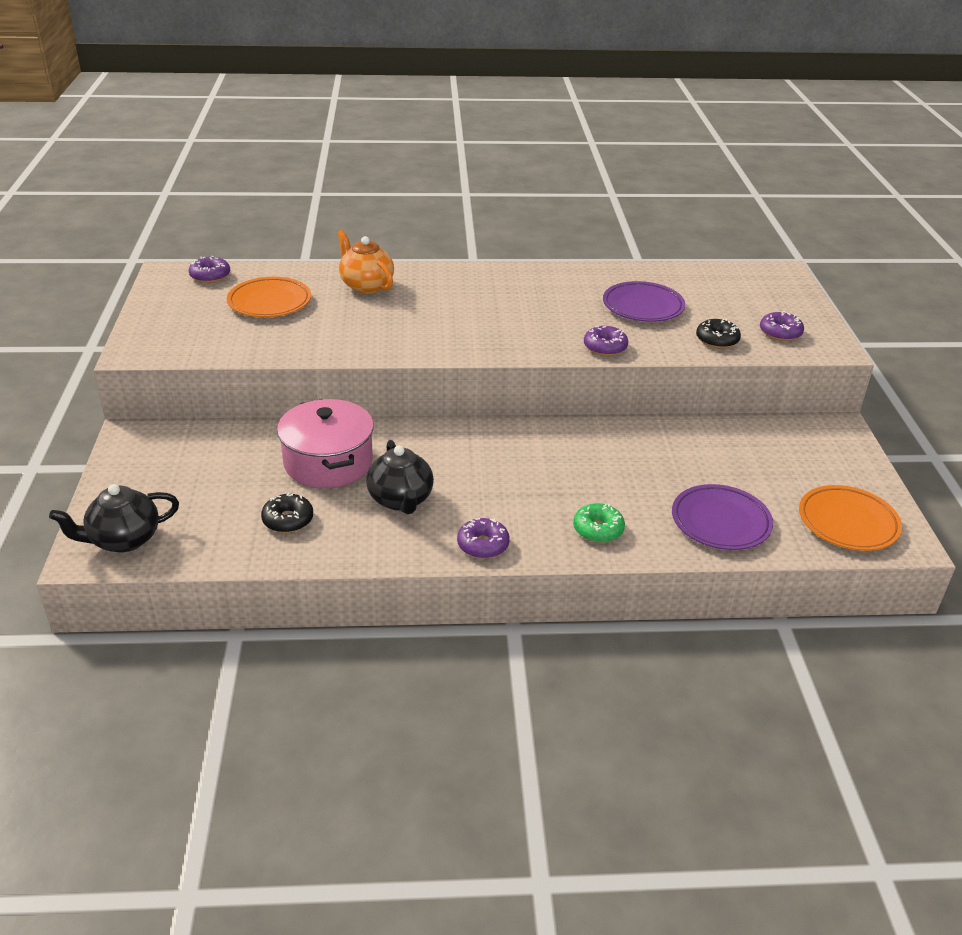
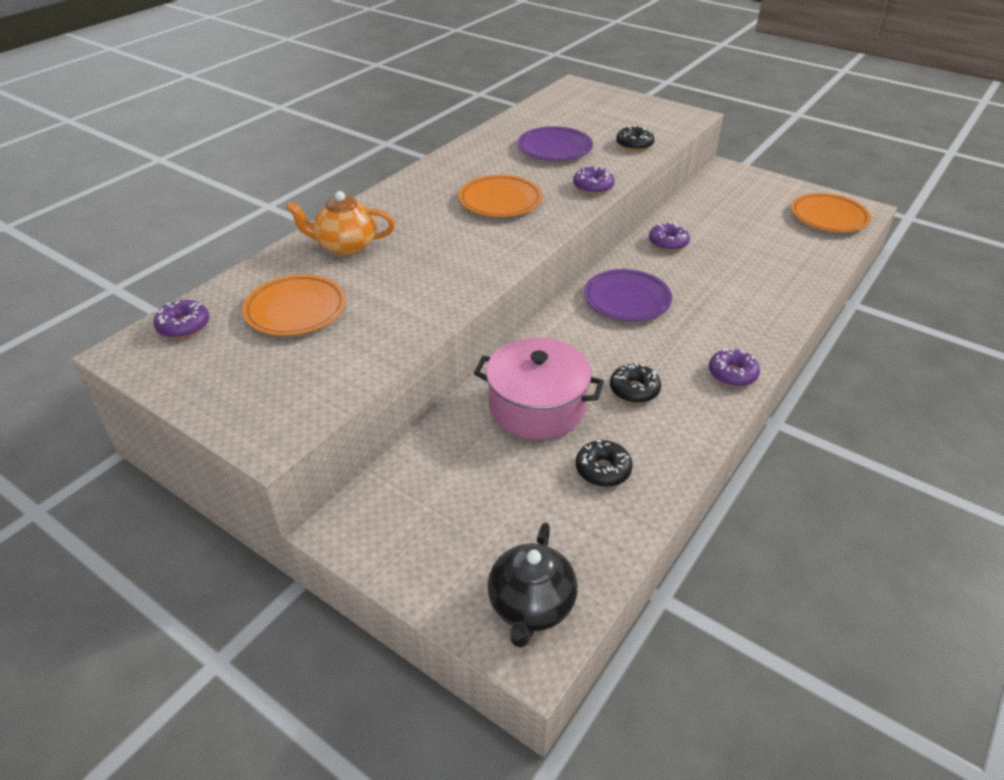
camera: 50 degrees left, 5 degrees up
(401, 500) = (634, 390): black teapot -> black donut
(516, 316) = (500, 201): none -> orange plate
(598, 529) = (757, 312): green donut -> none
(720, 522) = (790, 260): purple plate -> purple plate (627, 300)
(780, 333) = (651, 121): purple donut -> purple donut (668, 243)

